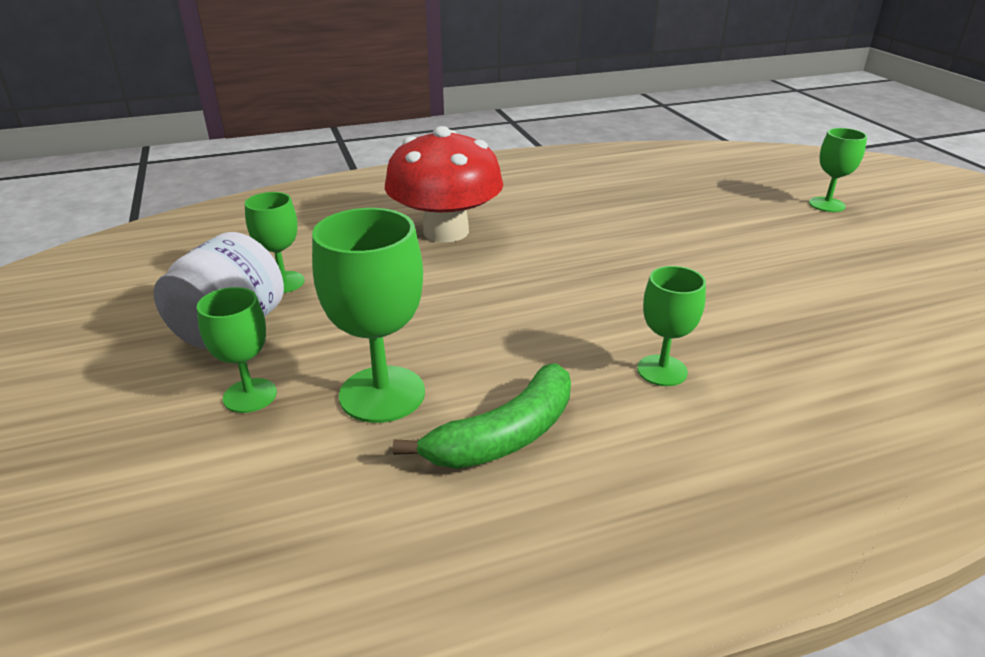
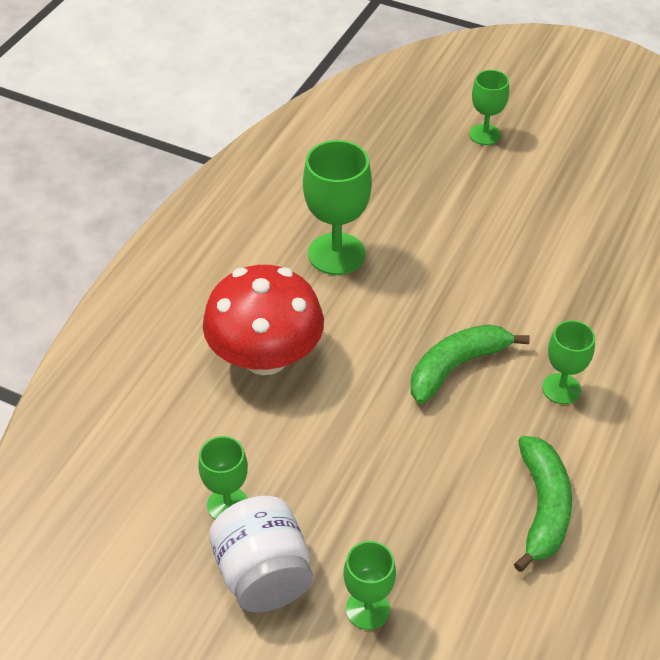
camera: 45 degrees left, 15 degrees up
(382, 394) = (441, 538): green goblet -> green goblet (336, 254)
(581, 306) = (456, 367): none -> green banana

